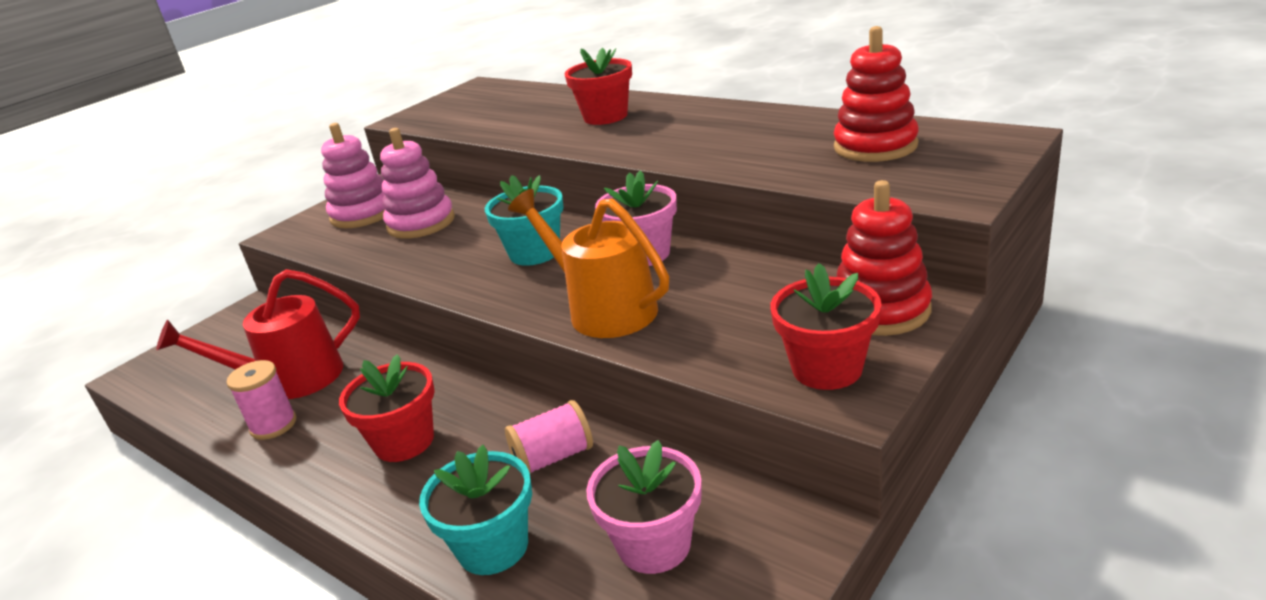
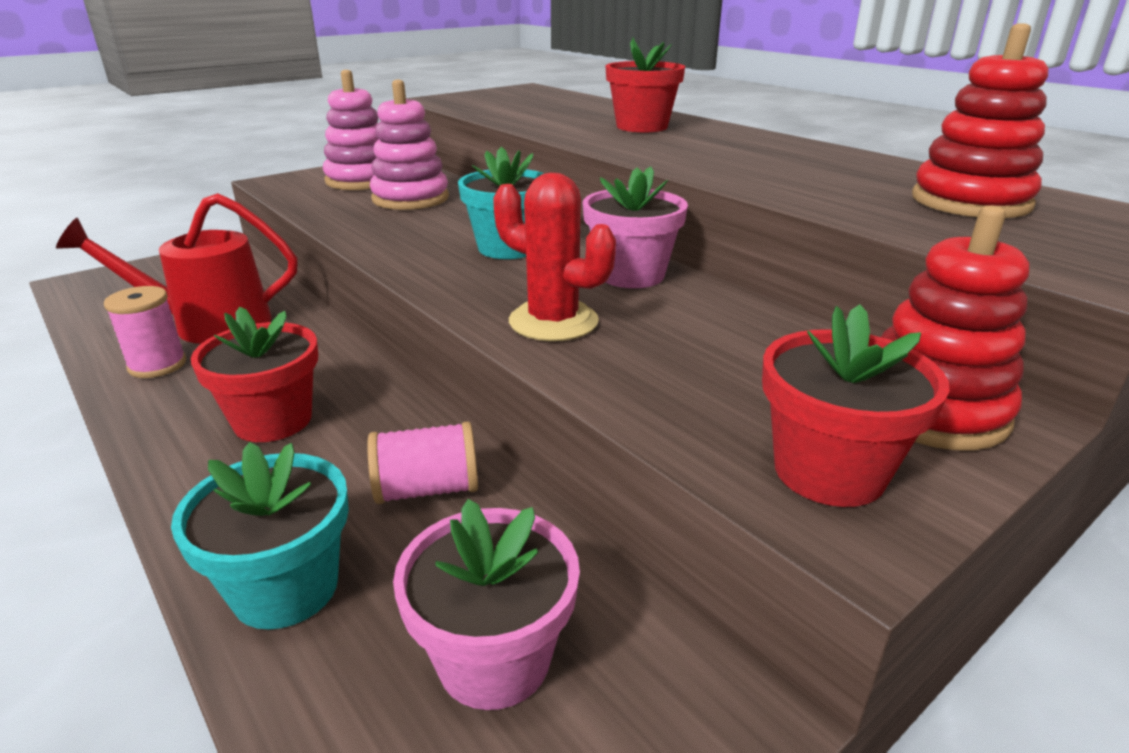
camera: 10 degrees right, 0 degrees up
(604, 309) = (553, 321): orange watering can -> red cactus

